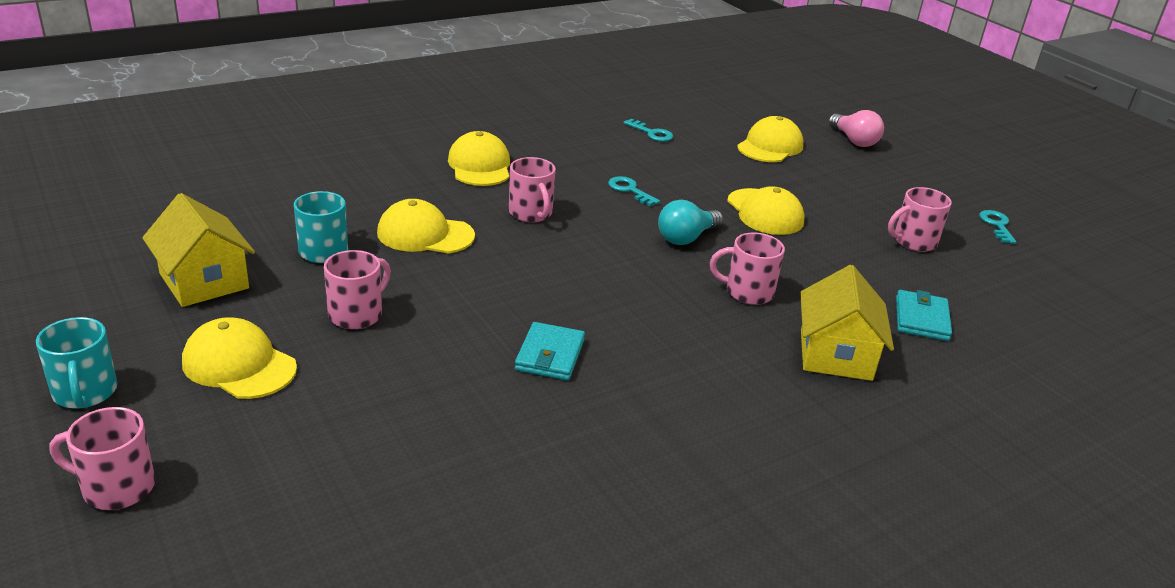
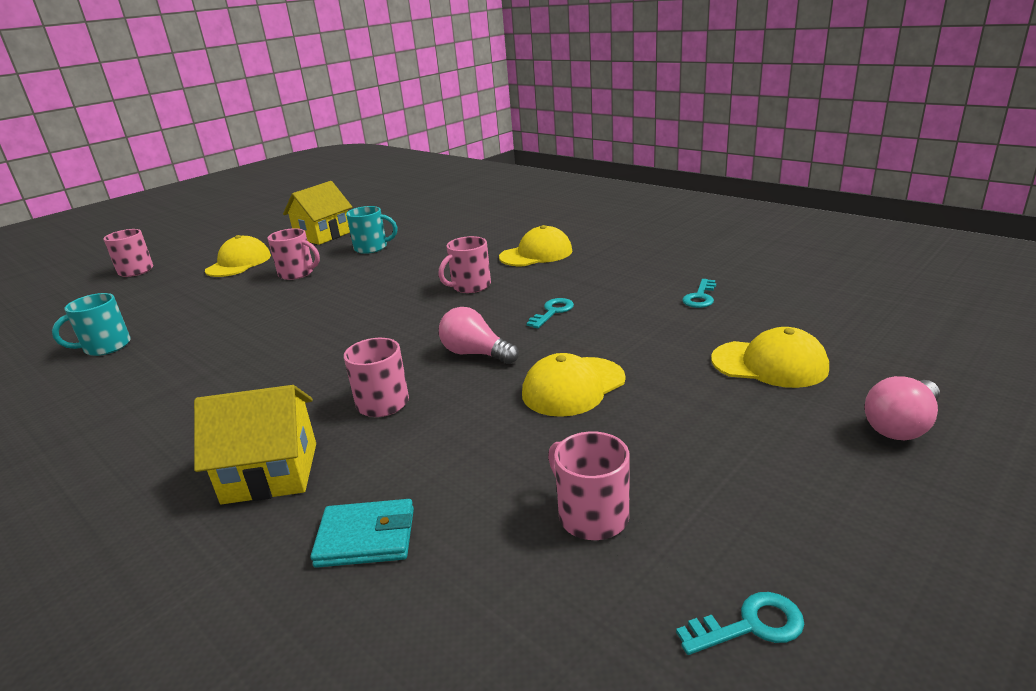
camera: 80 degrees right, 5 degrees down
(85, 393) = (213, 245): turquoise mug -> turquoise mug (106, 347)
(425, 234) = (410, 265): yellow cap -> none
(550, 355) = (256, 336): turquoise wallet -> none
(686, 238) = (475, 354): turquoise light bulb -> pink light bulb

